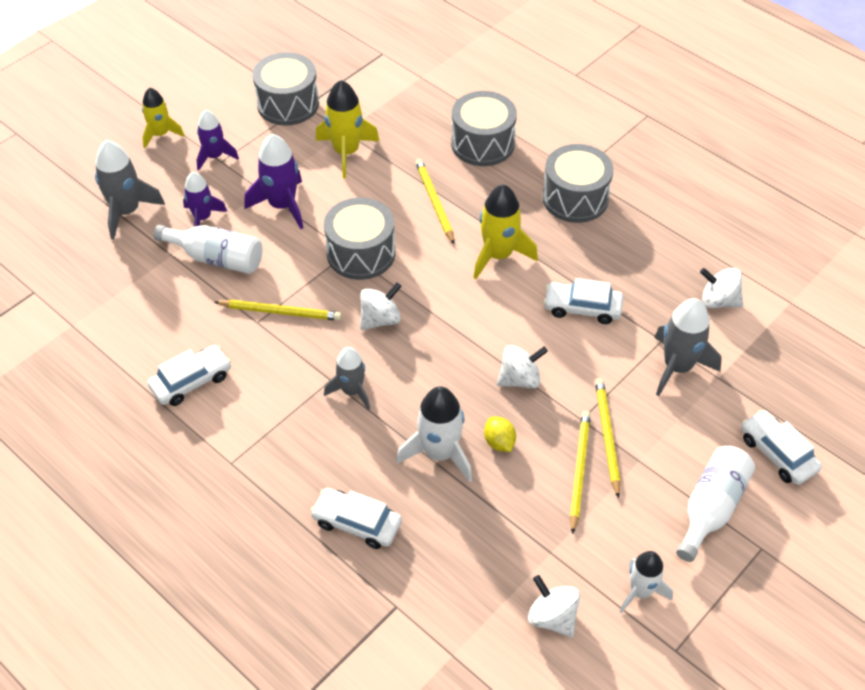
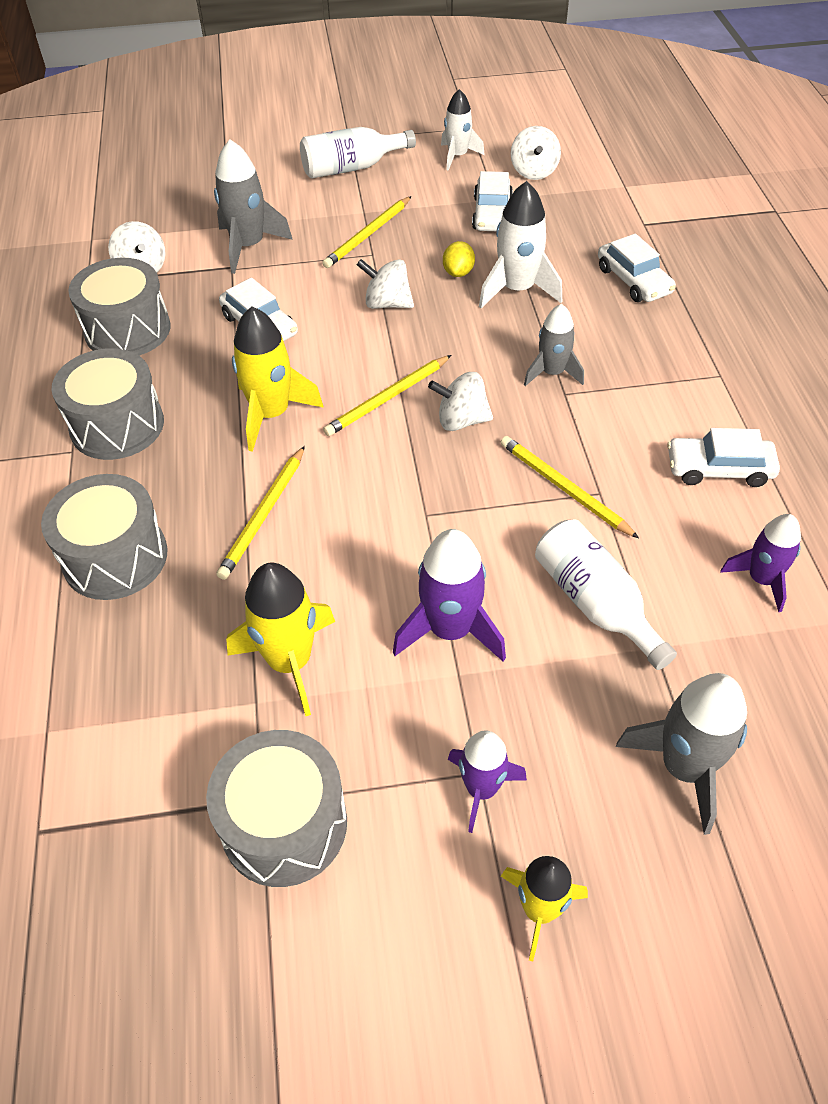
camera: 140 degrees left, 0 degrees up
(203, 218) = (574, 680): purple rocket -> purple rocket (761, 579)
(361, 253) = (412, 503): grey drum -> grey drum (128, 330)
(579, 471) = (417, 227): yellow pencil -> yellow pencil (388, 398)
(777, 453) = (261, 170): white car -> white car (492, 214)

